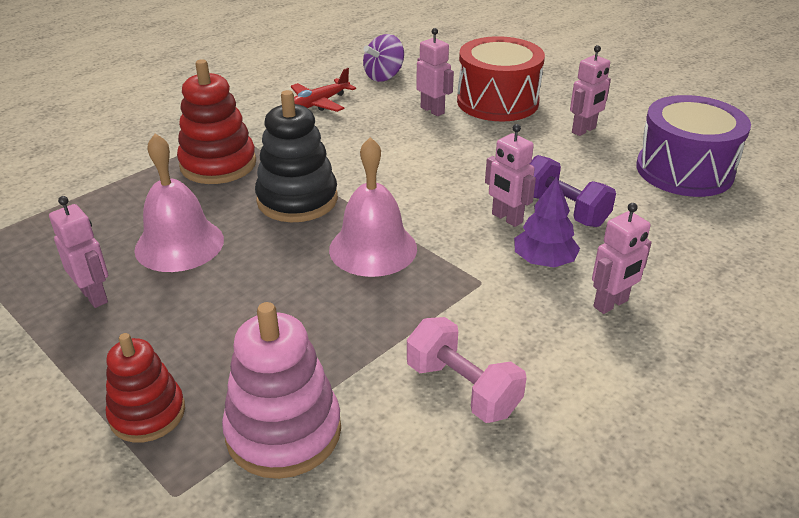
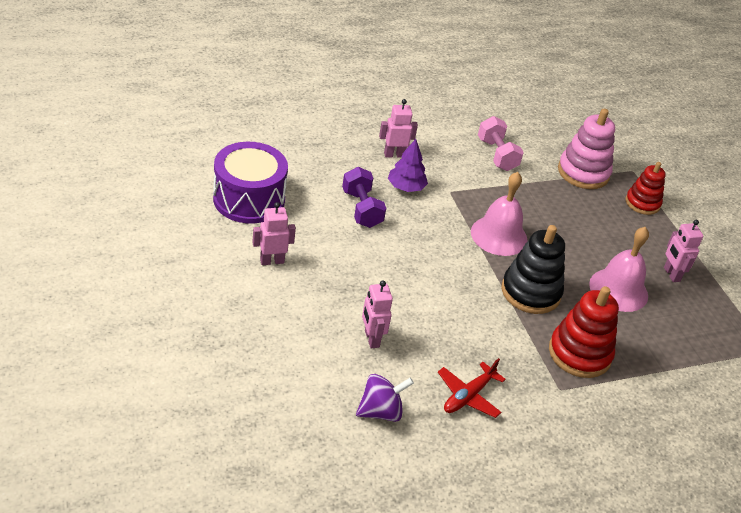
camera: 160 degrees left, 5 degrees up
(318, 104) = (468, 396): red plane -> red plane turned 150 degrees clockwise
(497, 102) = (306, 323): red drum -> none
(506, 218) = (402, 219): pink robot -> none

